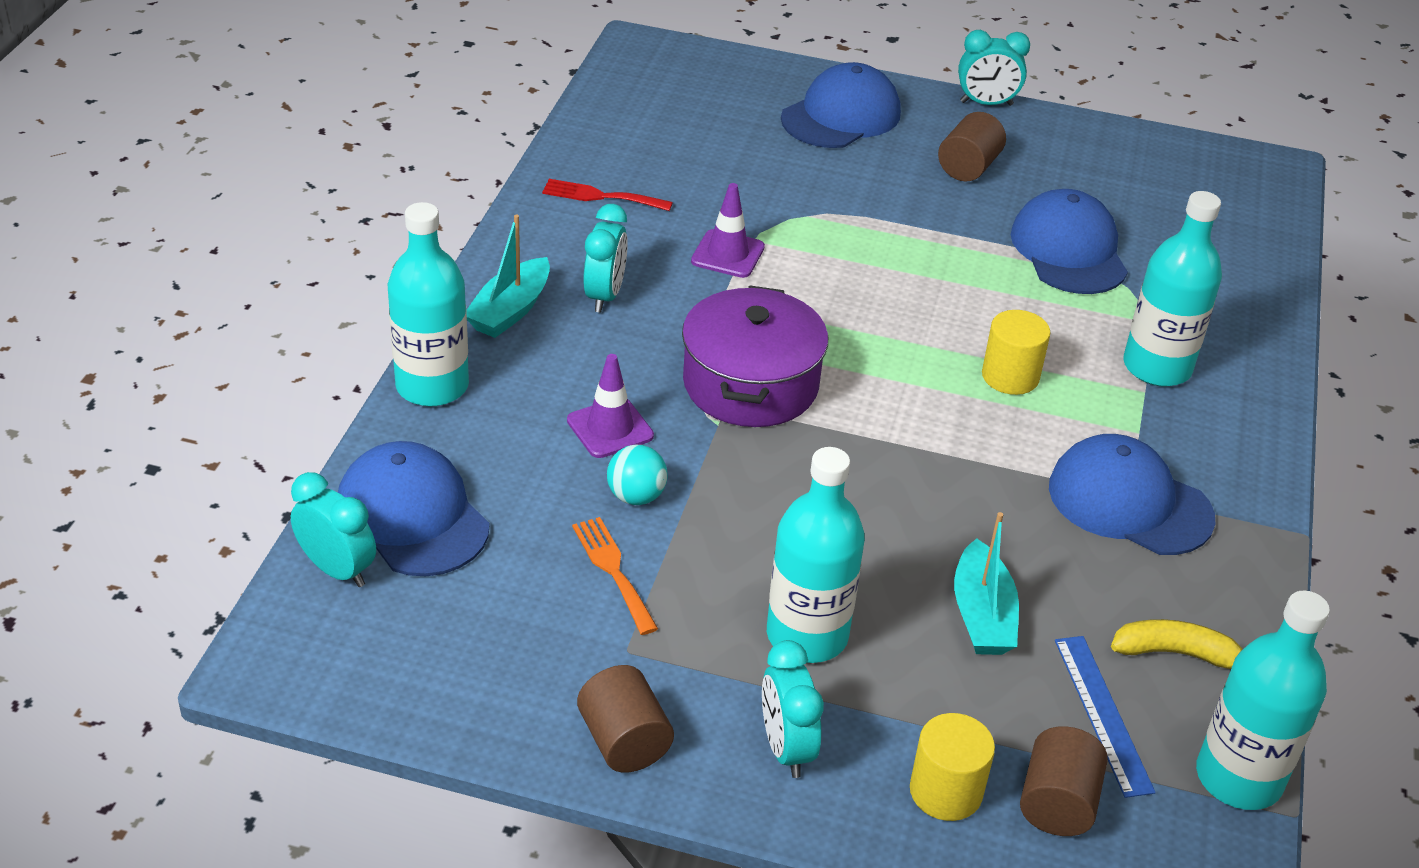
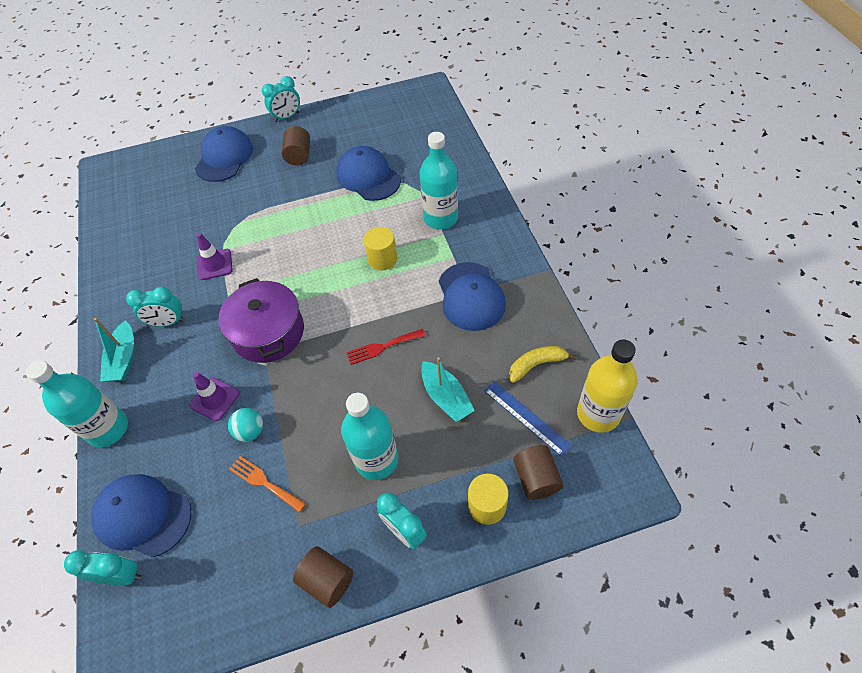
camera: 25 degrees left, 15 degrees up
(600, 196) = (132, 265): red fork -> red fork (382, 347)
(605, 296) = (168, 322): turquoise clock -> turquoise clock turned 105 degrees clockwise
(1129, 502) = (471, 296): blue cap -> blue cap turned 105 degrees counterclockwise
(1238, 778) = (598, 414): turquoise bottle -> yellow bottle

